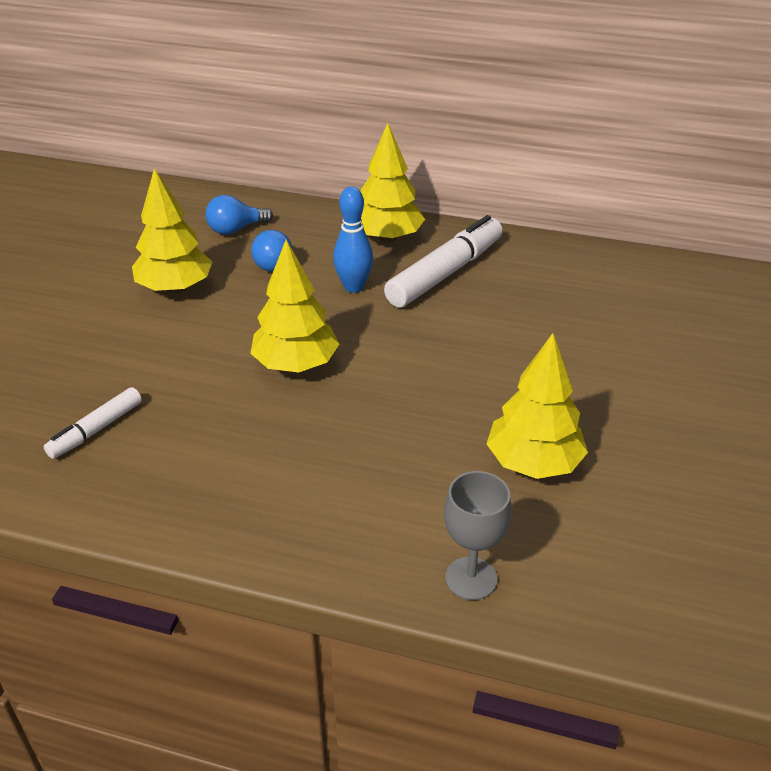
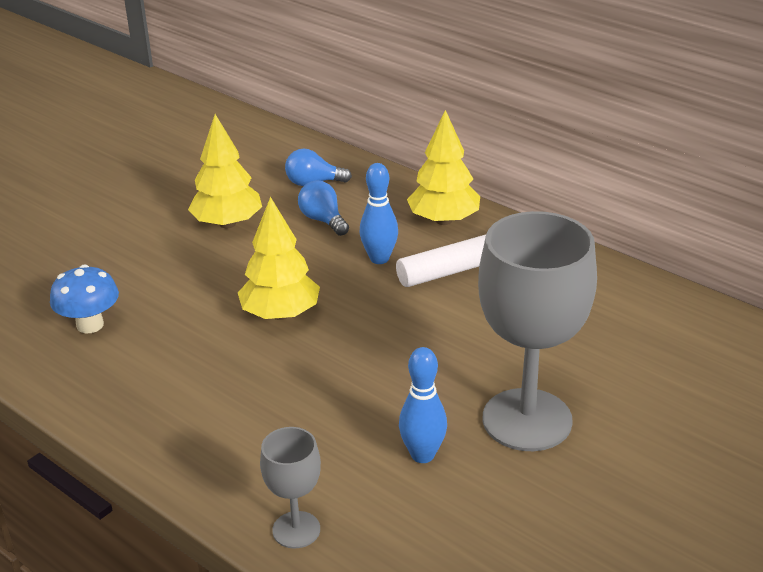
camera: 25 degrees right, 5 degrees down
(96, 430) = (90, 325): white marker -> blue mushroom
(272, 263) = (323, 220): blue light bulb -> blue light bulb turned 135 degrees clockwise
(533, 463) = (422, 455): yellow tree -> blue bowling pin
(599, 402) = (527, 420): none -> grey goblet

